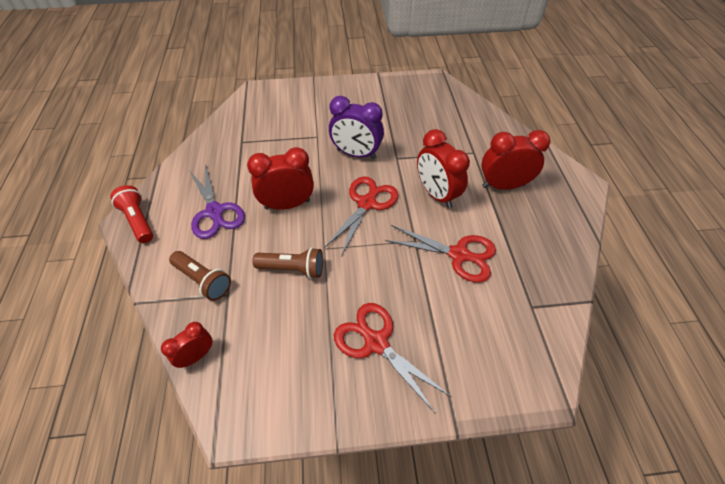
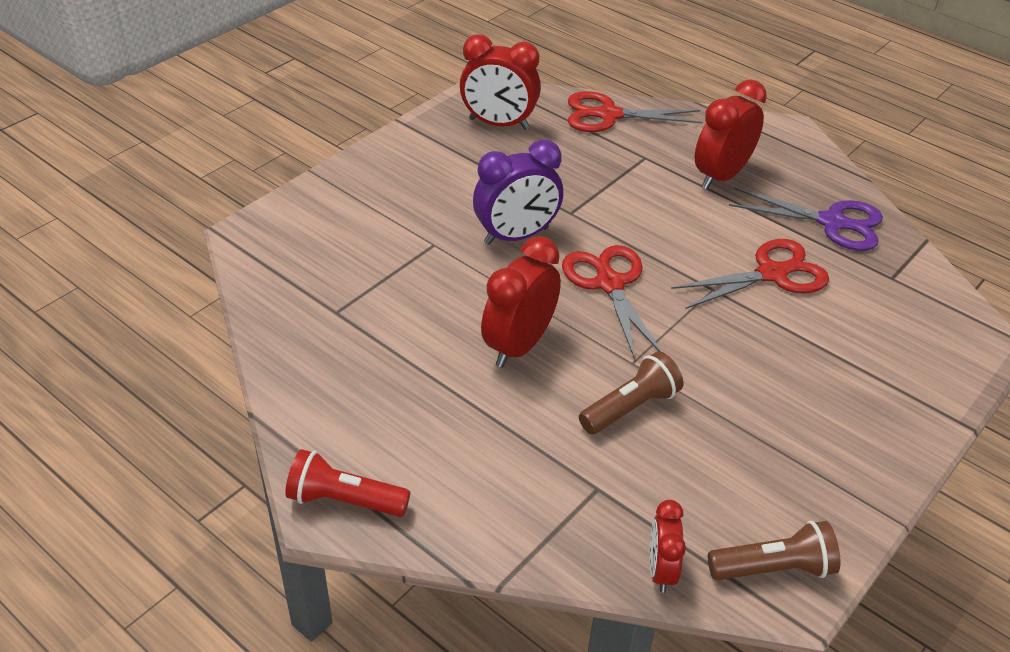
camera: 45 degrees left, 10 degrees down
(203, 280) = (546, 497): brown flashlight -> brown flashlight (773, 568)
(214, 211) = (437, 416): purple scissors -> purple scissors (832, 222)
(376, 343) = (812, 411): red scissors -> red scissors (609, 115)
(436, 194) = (668, 226): red clock -> red clock (498, 124)

